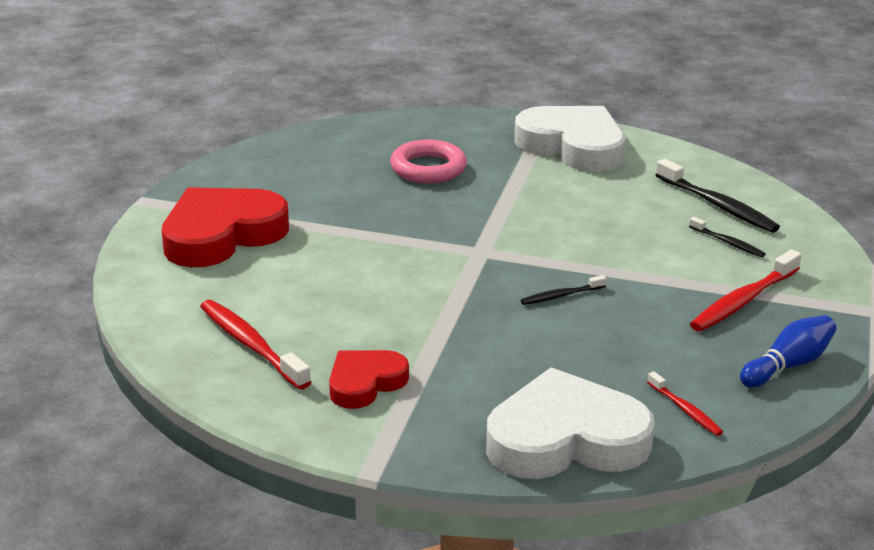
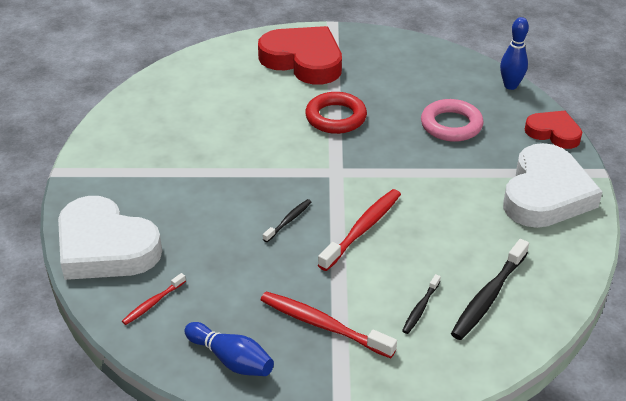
camera: 75 degrees right, 10 degrees up
(251, 345) = (178, 100): red toothbrush -> red toothbrush (362, 229)
(365, 383) = (149, 151): red heart -> red heart (553, 133)
(369, 233) = (336, 117): none -> red ring
(373, 122) = (510, 86): none -> blue bowling pin
(561, 296) = (288, 220): black toothbrush -> black toothbrush turned 75 degrees clockwise
(566, 439) = (105, 247): white heart -> white heart turned 150 degrees clockwise

